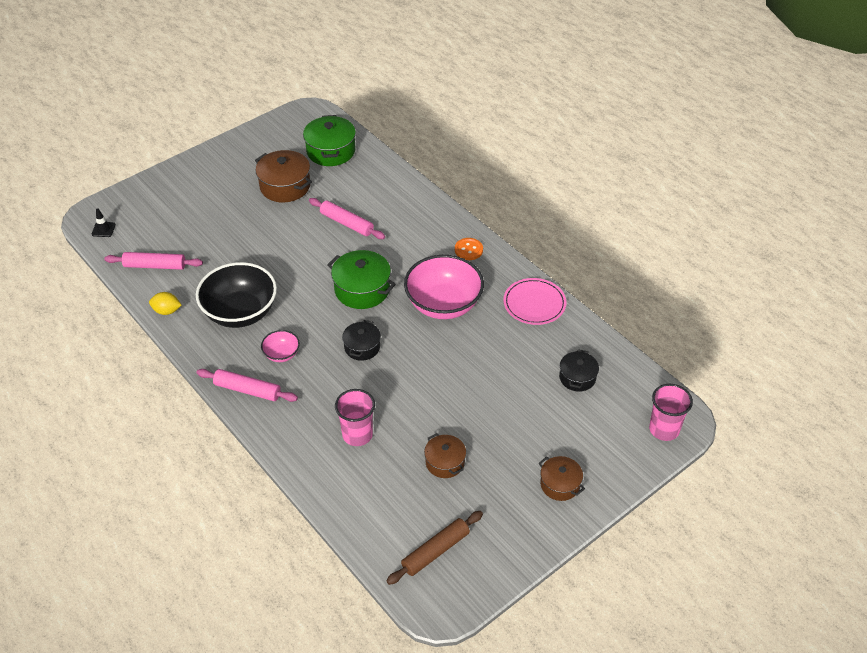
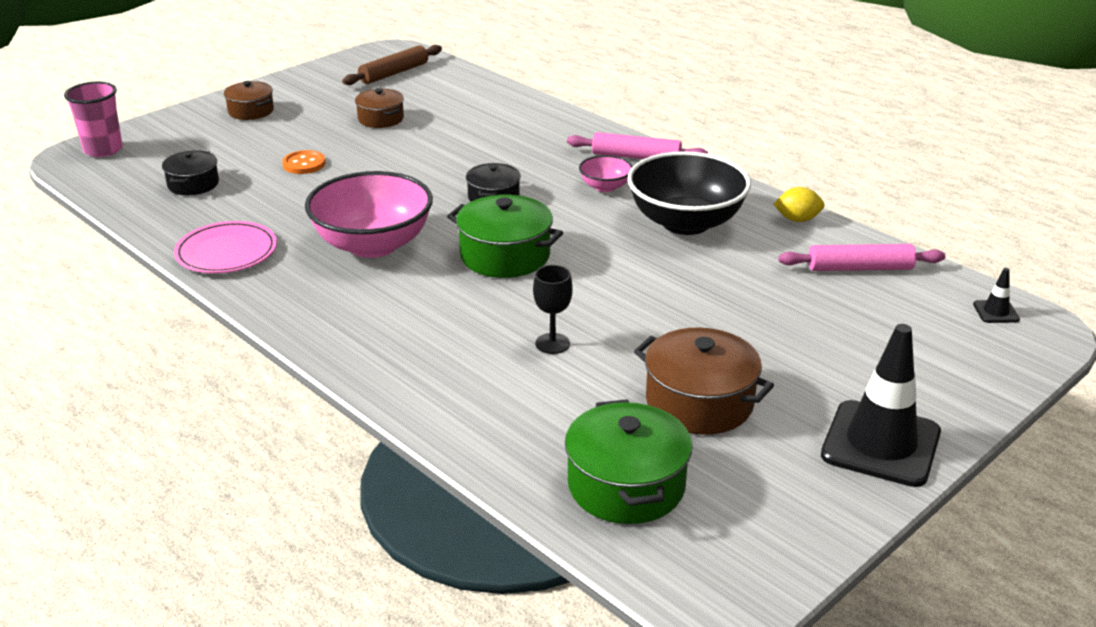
camera: 175 degrees right, 15 degrees down
(214, 162) = (880, 444): none -> black traffic cone
(346, 223) = (552, 343): pink rolling pin -> black goblet
(357, 435) = (486, 132): pink cup -> none
(468, 250) = (322, 315): orange button -> orange button (304, 164)

